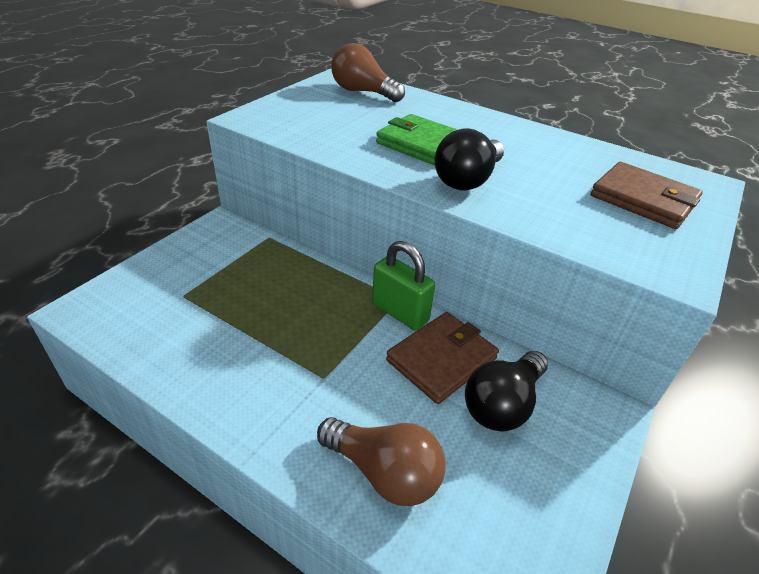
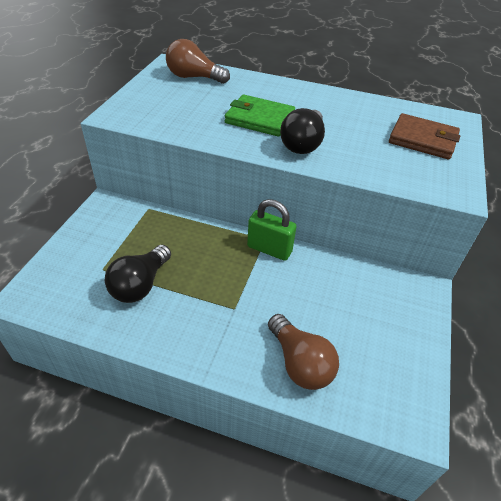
camera: 15 degrees left, 5 degrees up
(384, 472) = (300, 363): brown light bulb -> brown light bulb turned 45 degrees clockwise
(441, 359) = (310, 277): brown wallet -> none
(502, 404) = (359, 300): black light bulb -> black light bulb (140, 285)

